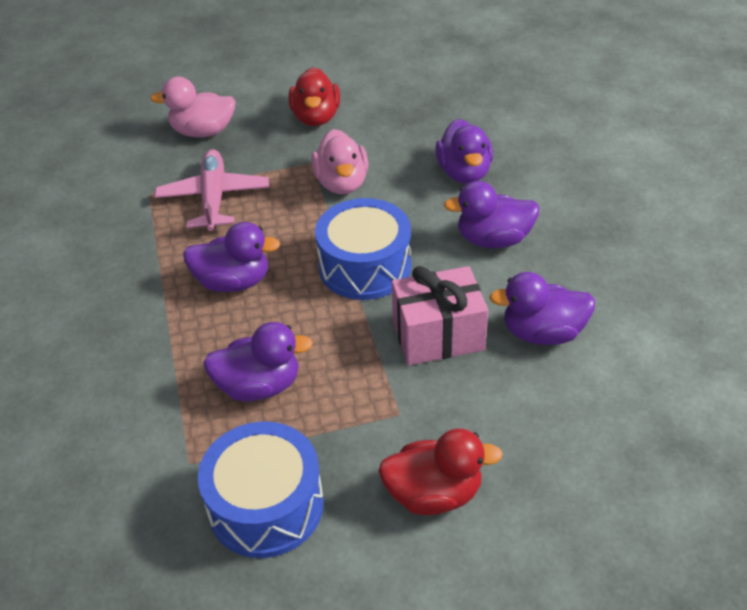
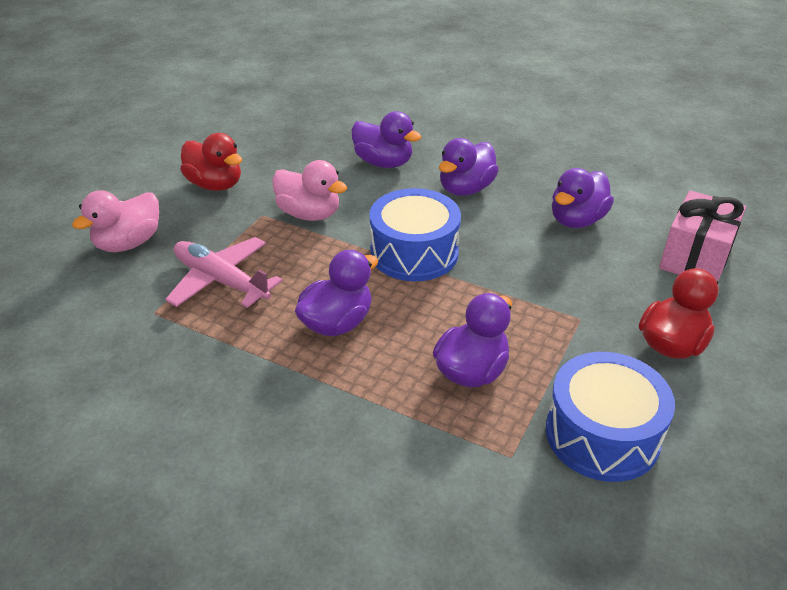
camera: 50 degrees left, 5 degrees down
(438, 335) = (526, 260): pink gift -> pink gift (695, 258)

